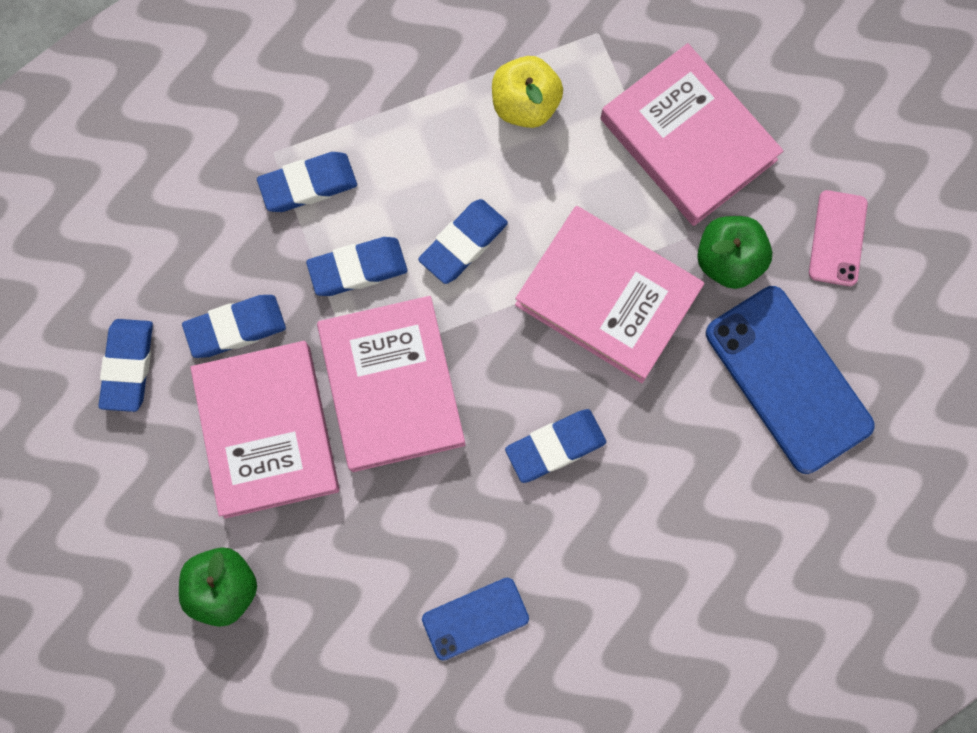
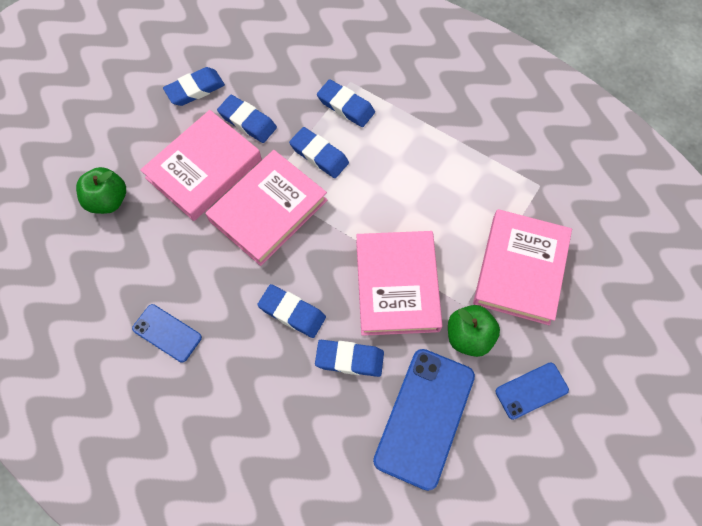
camera: 55 degrees right, 10 degrees down
(463, 243) = (371, 195): blue eraser -> blue eraser (349, 359)
(525, 104) = (470, 176): yellow apple -> none
(837, 238) = (531, 391): pink phone -> blue phone

